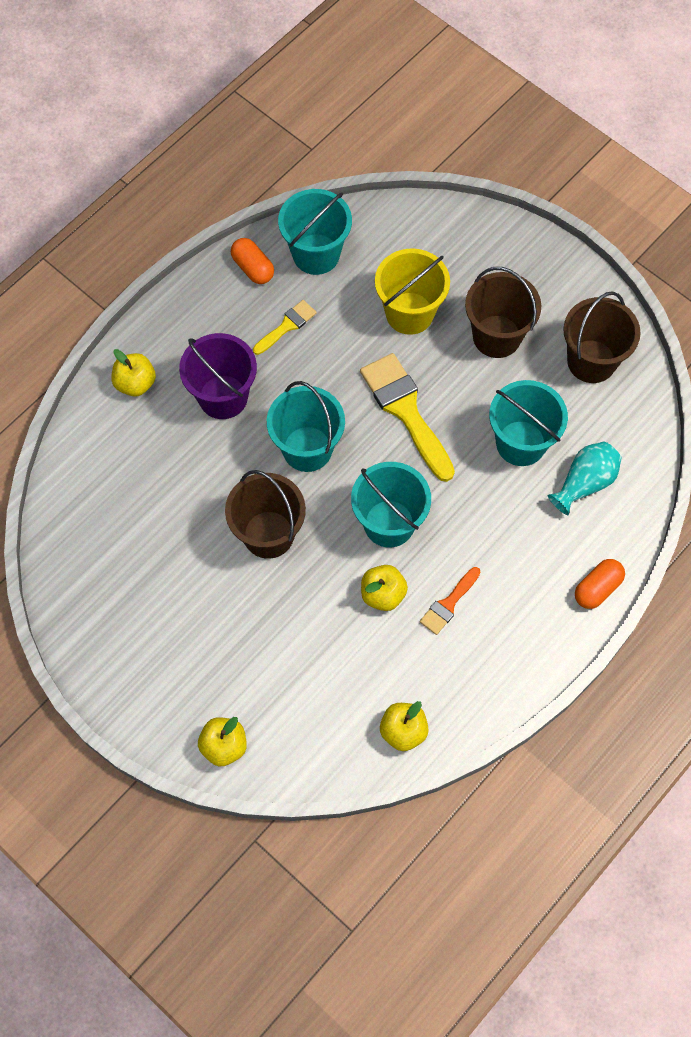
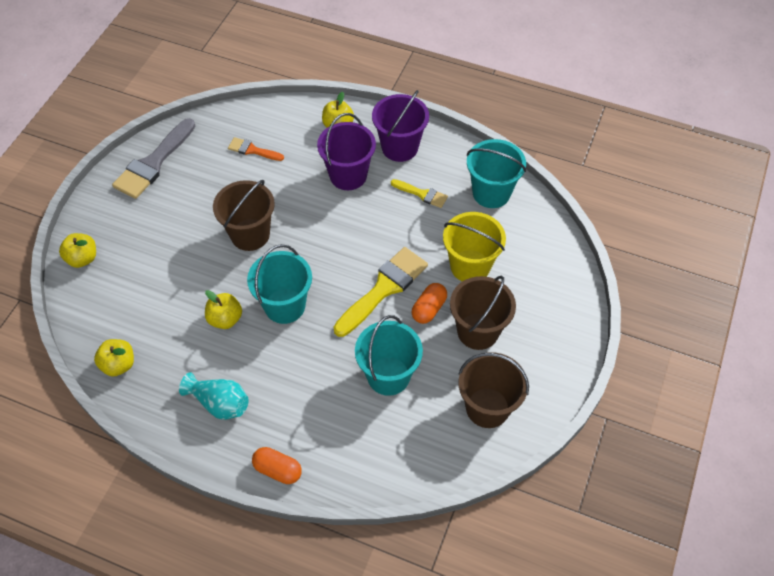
camera: 70 degrees right, 10 degrees down
(98, 624) = (153, 163): none -> grey brush
(204, 326) = (400, 147): none -> purple bucket
(253, 268) = (460, 160): orange capsule -> orange capsule (429, 309)
(307, 449) = (327, 237): turquoise bucket -> none
(448, 603) = (231, 365): orange brush -> orange brush (252, 150)
(584, 483) = (371, 433): turquoise vase -> turquoise vase (219, 403)

